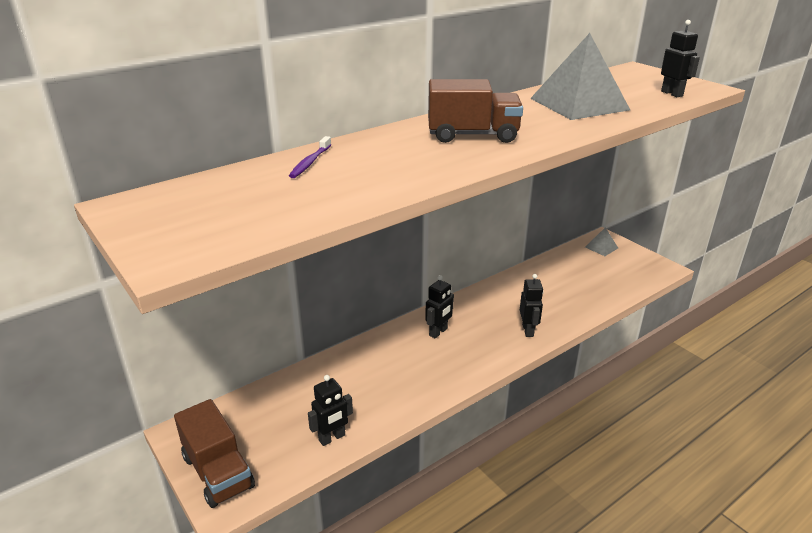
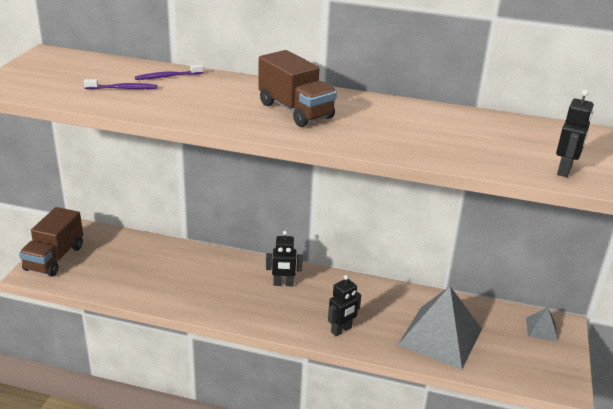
camera: 50 degrees right, 0 degrees up
(305, 190) = (123, 88): none -> purple toothbrush
(332, 438) = (120, 287): black robot -> none
(579, 104) = (446, 133): grey pyramid -> grey pyramid (440, 337)

